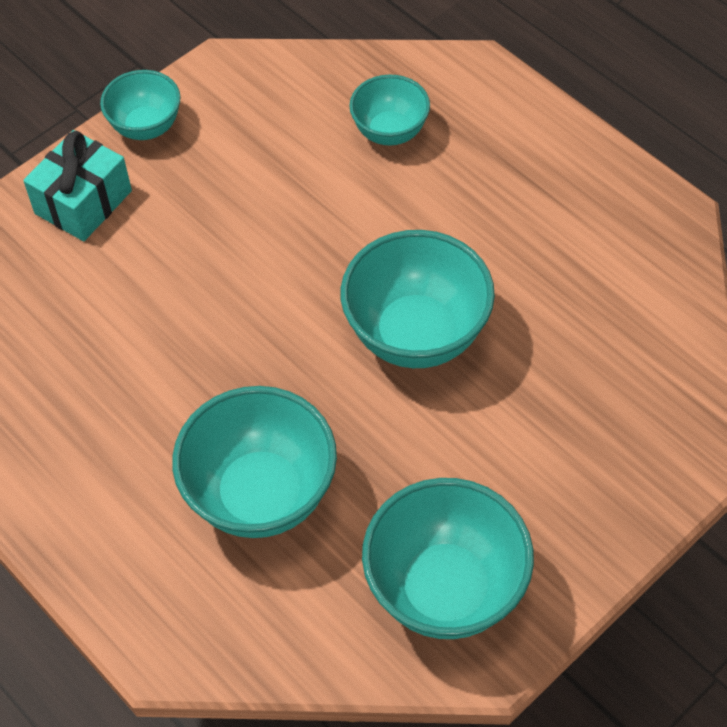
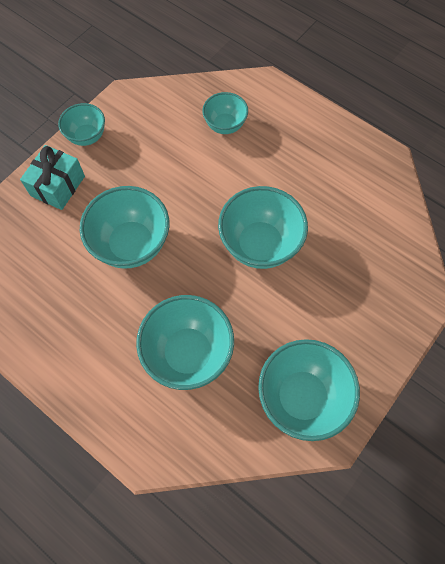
camera: 10 degrees left, 10 degrees up
(193, 310) = (131, 244): none -> turquoise bowl

